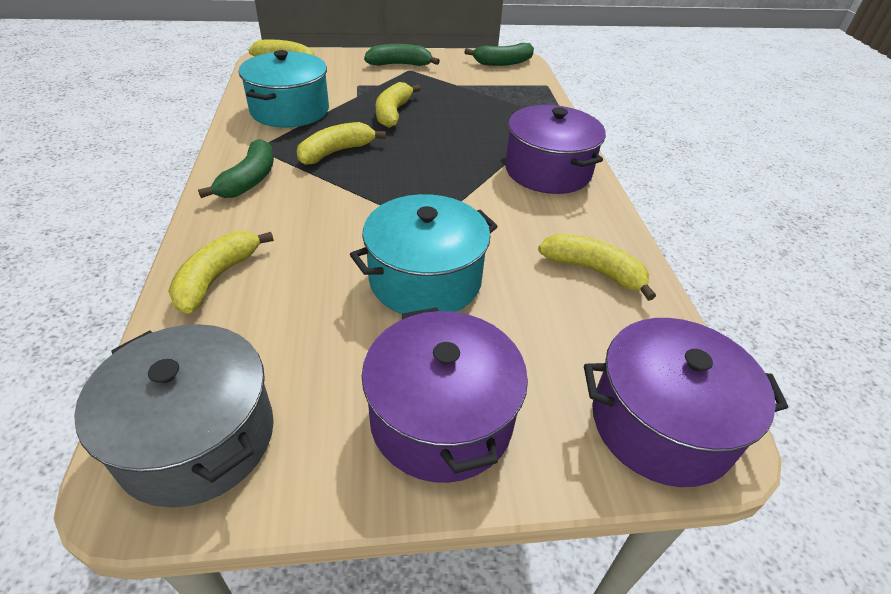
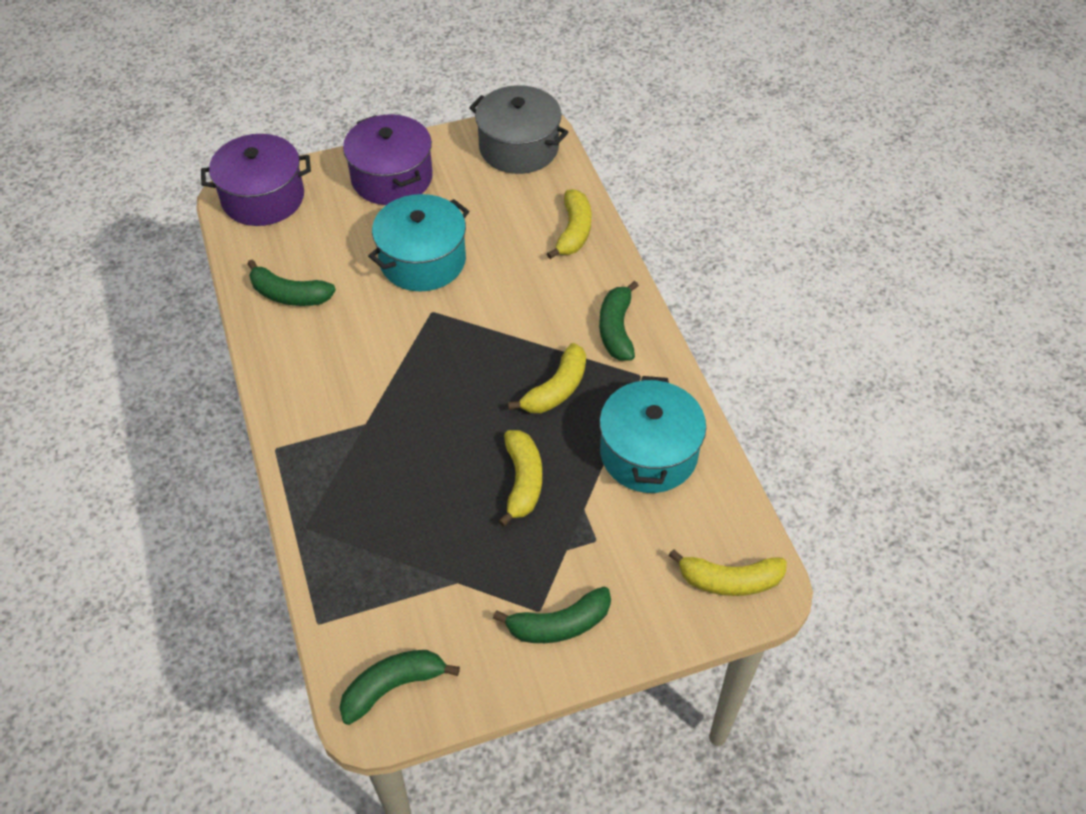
camera: 170 degrees right, 10 degrees up
(548, 171) = (323, 413): purple pot -> none
(593, 271) = (289, 295): yellow banana -> green banana

